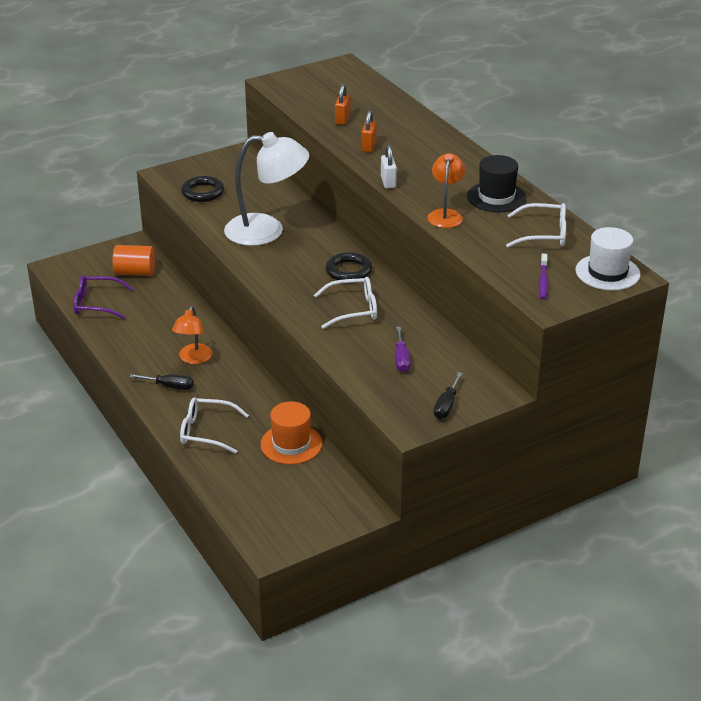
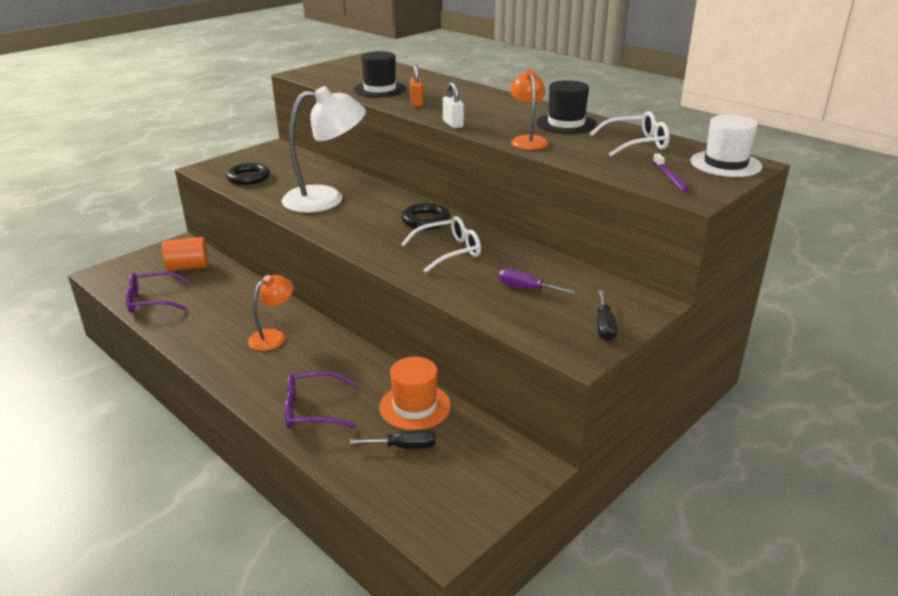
camera: 15 degrees left, 5 degrees down
(170, 386) = (254, 368): black screwdriver -> black screwdriver (404, 447)
(193, 359) = (273, 336): orange lamp -> orange lamp turned 135 degrees counterclockwise
(206, 431) = (312, 410): white glasses -> purple glasses
(342, 119) = (380, 89): orange padlock -> black hat
(401, 359) = (526, 289): purple screwdriver -> purple screwdriver turned 135 degrees clockwise

